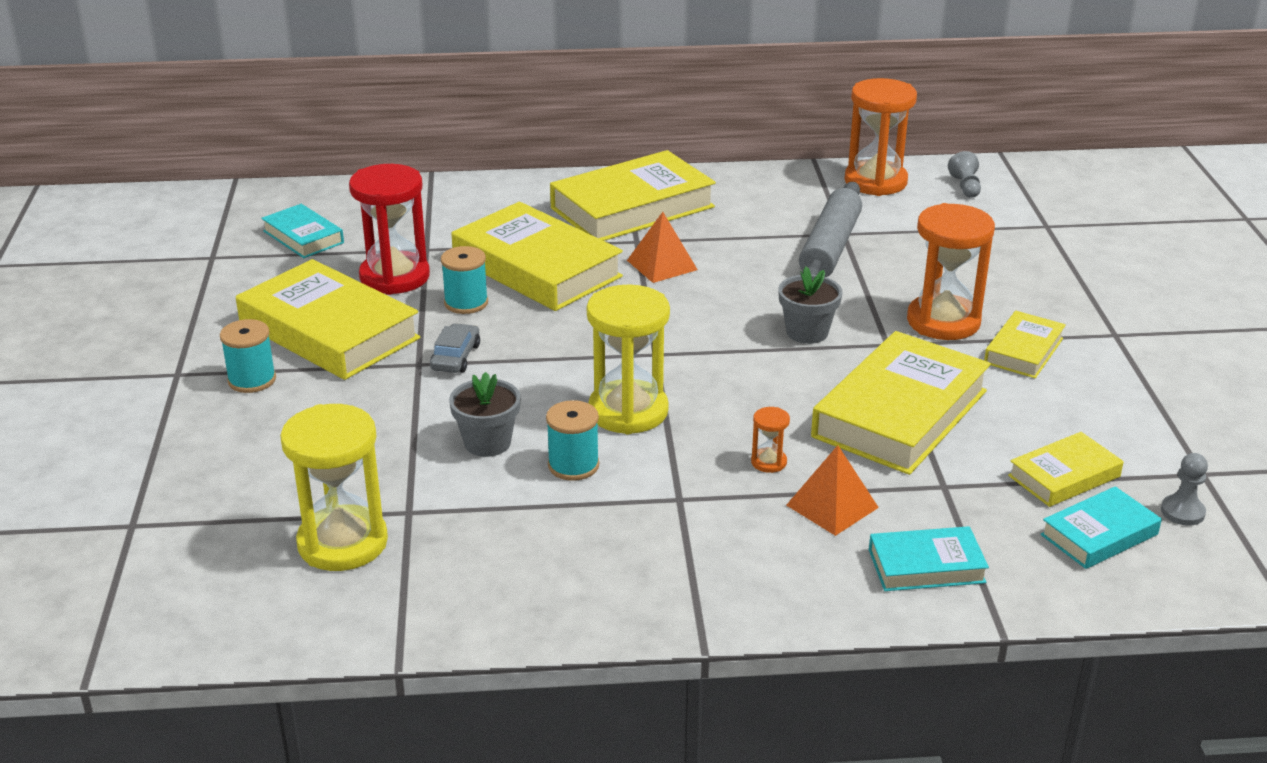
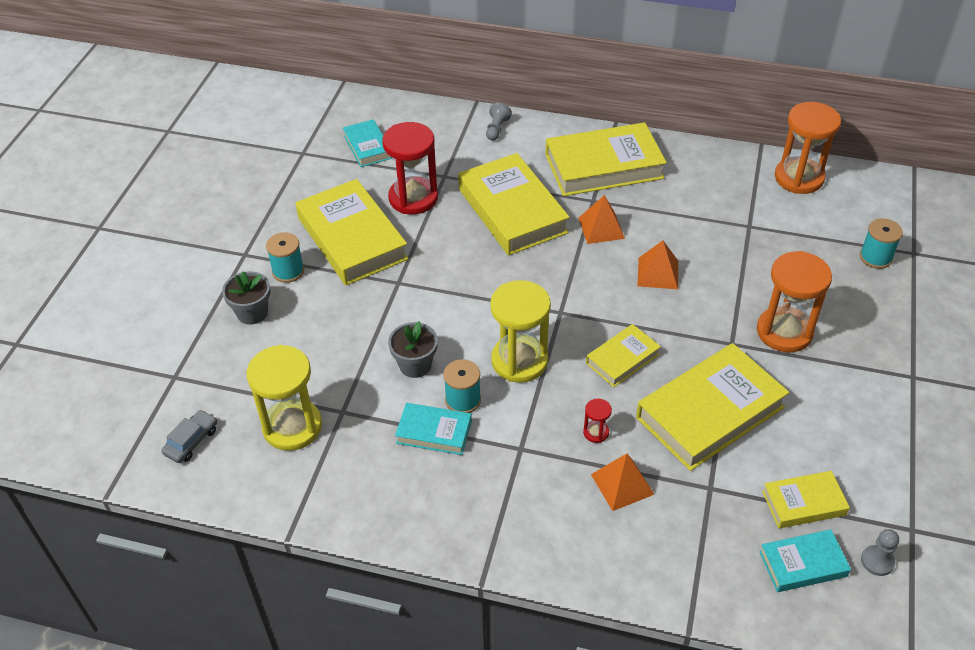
camera: 20 degrees right, 15 degrees up
(456, 357) = (425, 282): grey car -> grey car (191, 441)
(466, 303) = (451, 233): turquoise spool -> turquoise spool (875, 257)
(758, 295) = (657, 273): none -> orange pyramid
(768, 462) = (596, 432): orange hourglass -> red hourglass
(807, 332) = (677, 318): grey flower pot -> grey flower pot (252, 313)
(830, 247) = (732, 238): grey rolling pin -> none
(926, 566) = (663, 556): turquoise book -> turquoise book (434, 432)
(965, 187) = (868, 198): grey pawn -> grey pawn (497, 129)
(1024, 351) = (832, 375): yellow book -> yellow book (622, 359)

